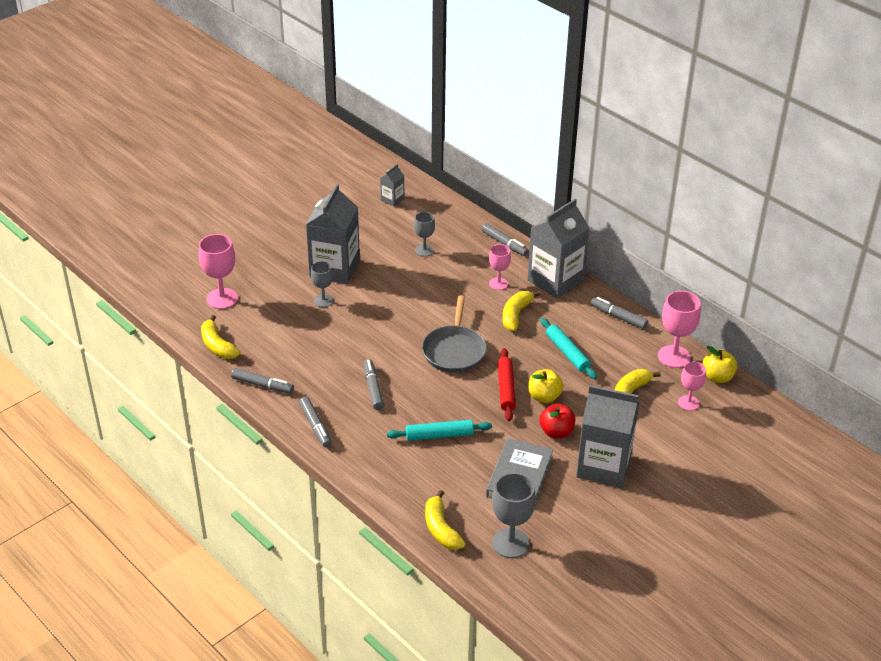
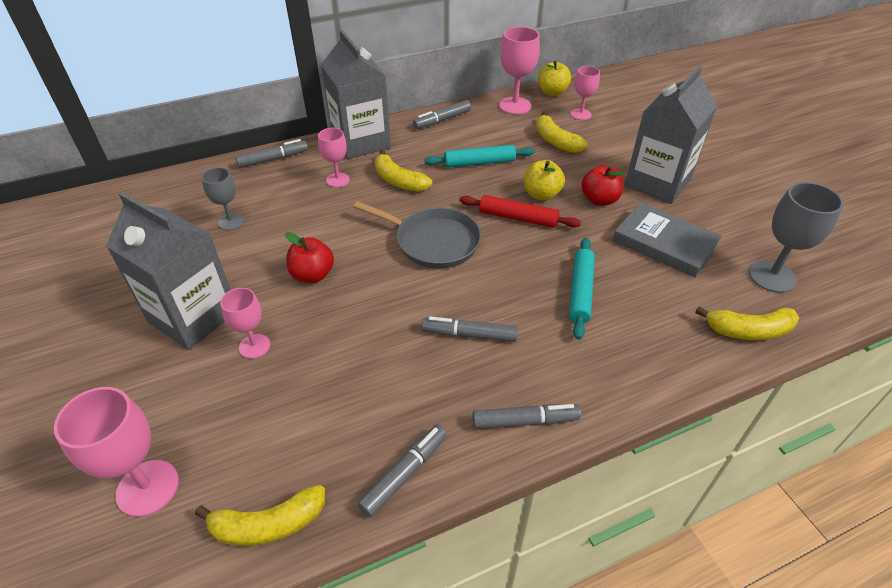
camera: 70 degrees left, 5 degrees up
(323, 301) = (254, 346): grey goblet -> pink goblet
(392, 199) = (104, 225): grey carton -> none
(392, 304) = (312, 275): none -> red apple

